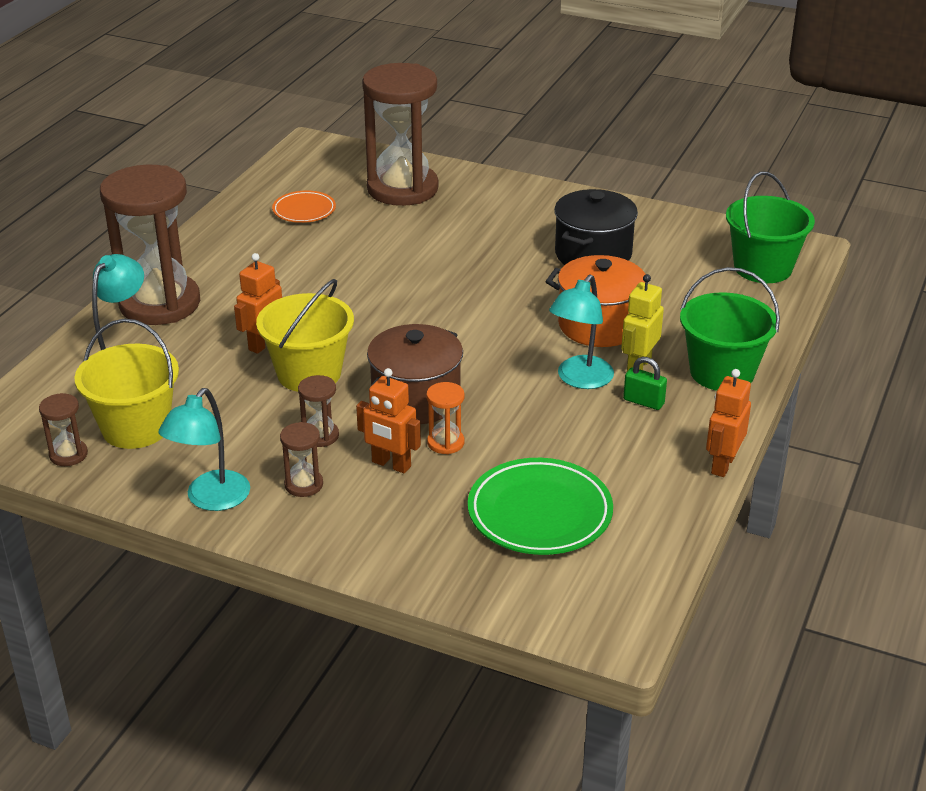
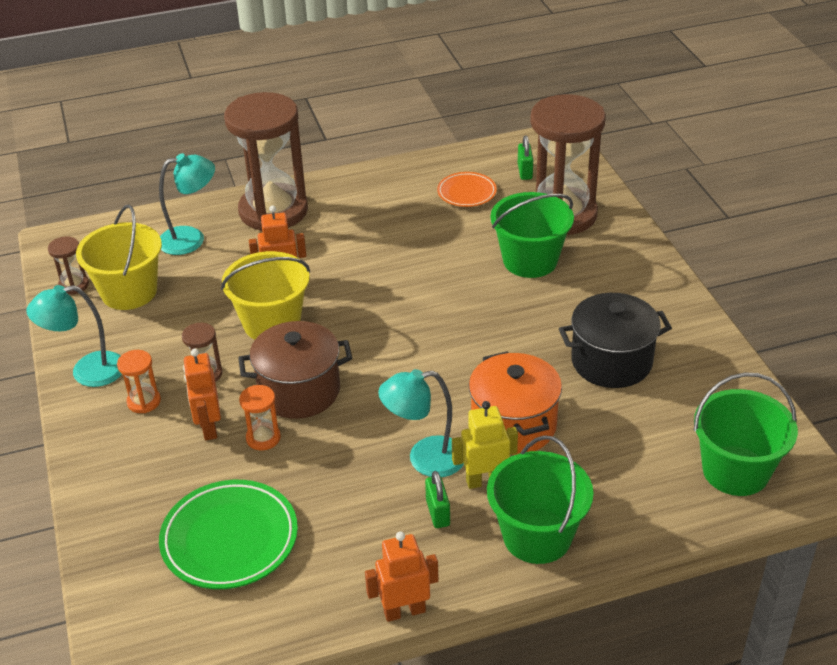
camera: 50 degrees right, 5 degrees up
(304, 485) = (144, 401): brown hourglass -> orange hourglass
(324, 176) = (524, 172): none -> green padlock
(432, 227) = (530, 260): none -> green bucket

